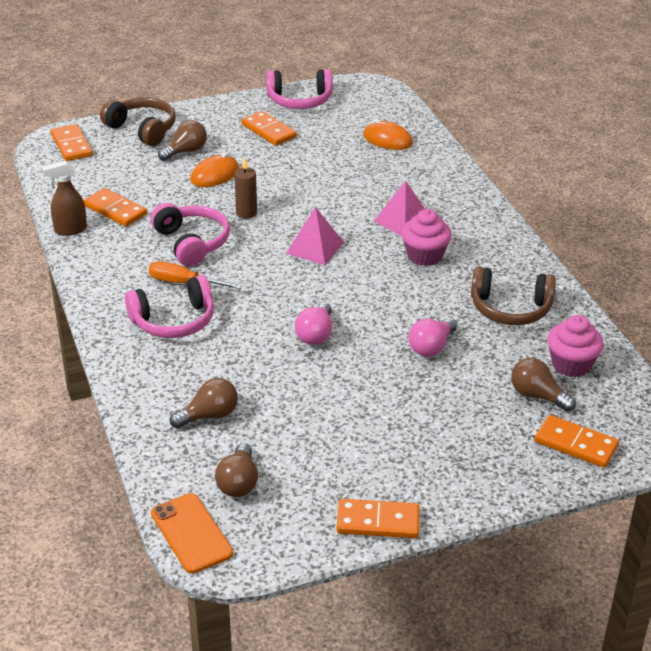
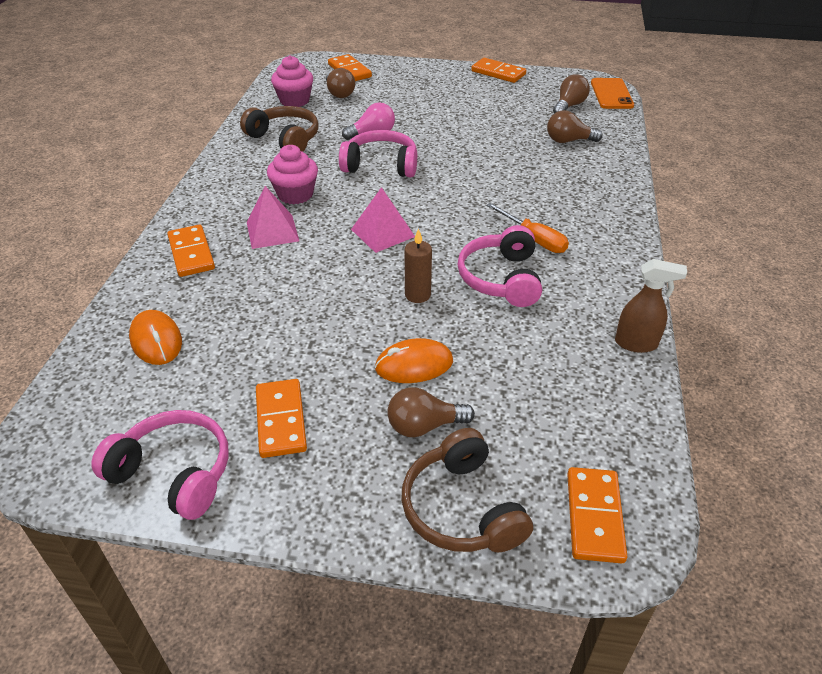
camera: 150 degrees left, 5 degrees up
(115, 210) = (569, 354): orange domino -> orange domino (191, 253)
(174, 320) = (561, 209): pink headphones -> pink headphones (381, 165)
(315, 334) = (449, 165): pink light bulb -> none

